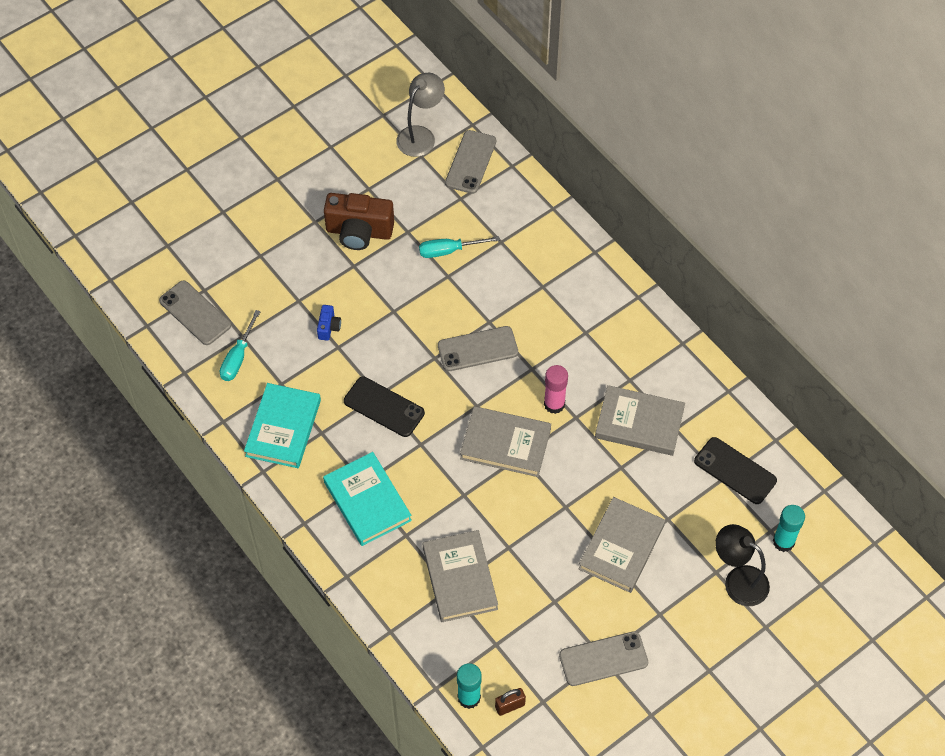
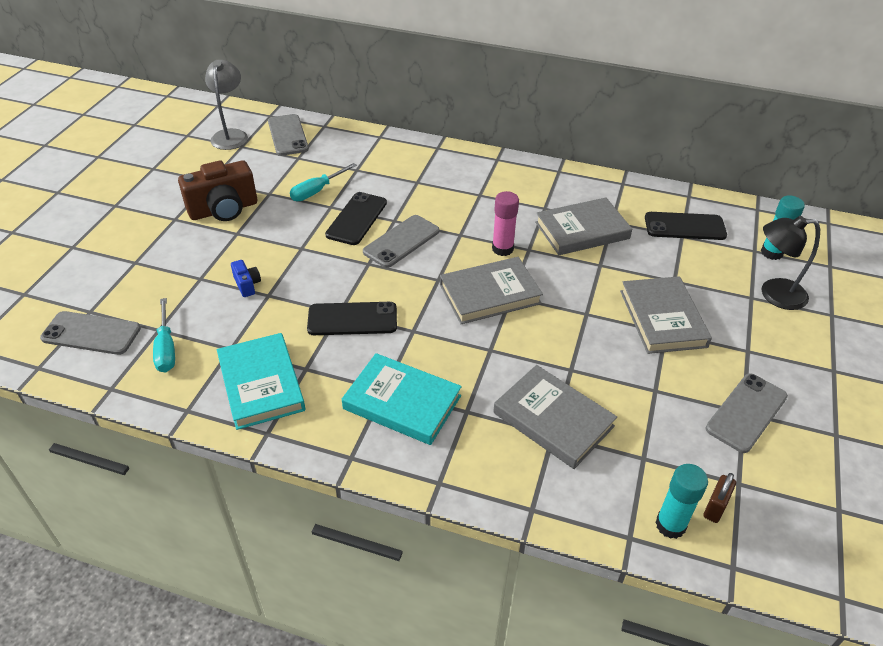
camera: 35 degrees left, 15 degrees down
(459, 302) = (356, 219): none -> black phone

